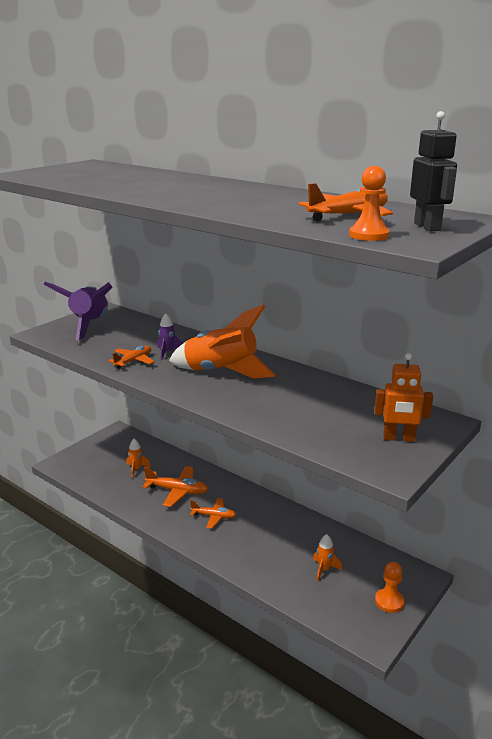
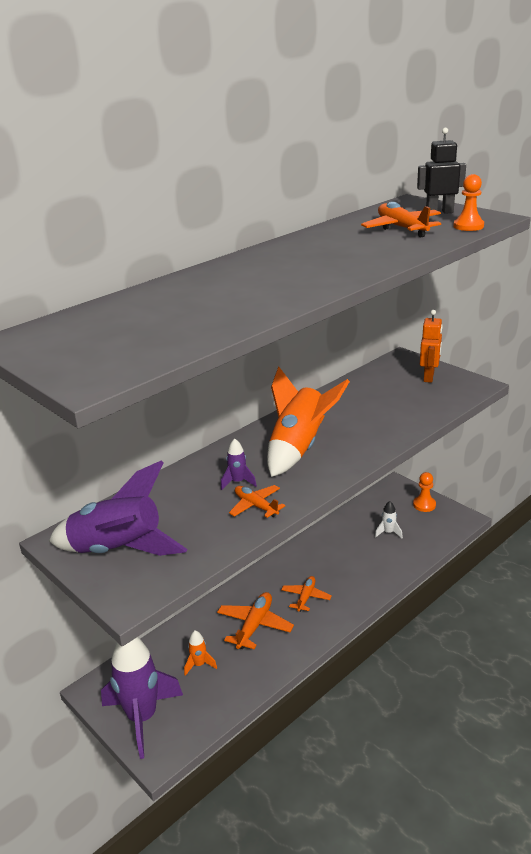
camera: 80 degrees left, 5 degrees up
(91, 453) = (142, 718): none -> purple rocket
(324, 570) = (388, 532): orange rocket -> white rocket

